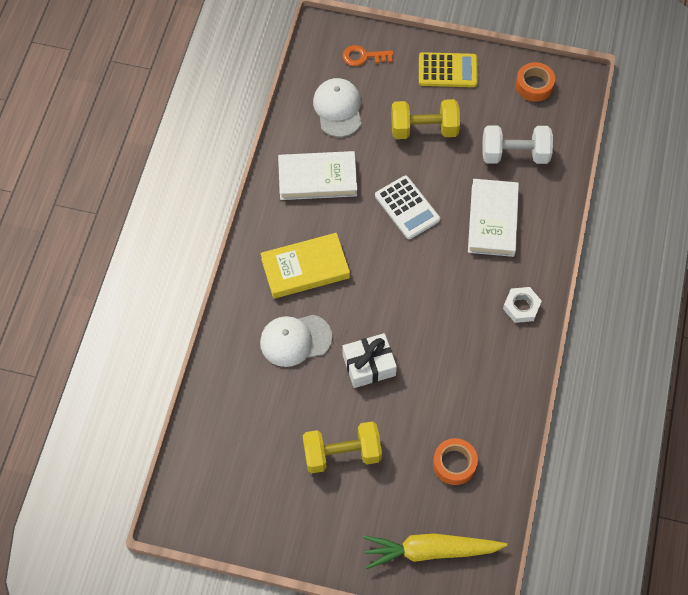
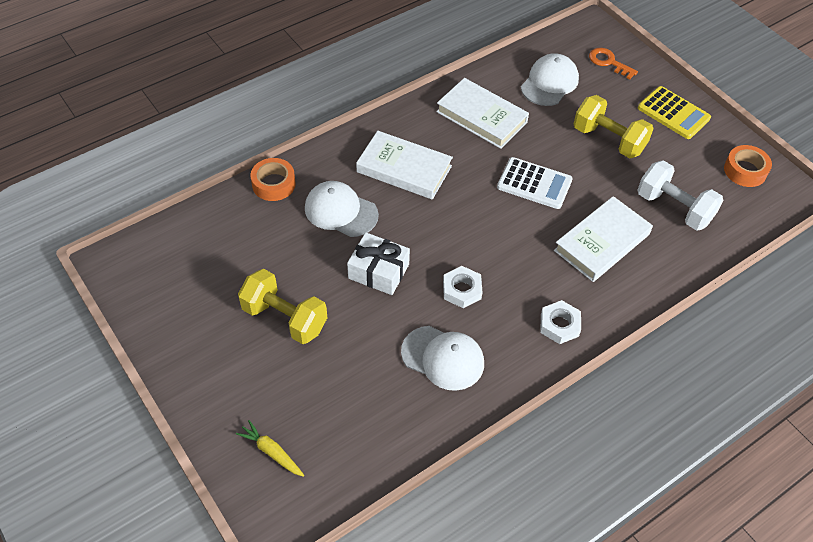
camera: 40 degrees right, 10 degrees down
(305, 268) = (404, 169): yellow book -> white book
(407, 208) = (534, 184): white calculator -> white calculator turned 75 degrees counterclockwise
(430, 551) = (271, 452): yellow carrot -> yellow carrot, size x0.50
(437, 333) = (462, 290): none -> white nut
(454, 464) = (367, 400): orange tape -> orange tape (274, 184)
(472, 393) = (443, 358): none -> white cap

